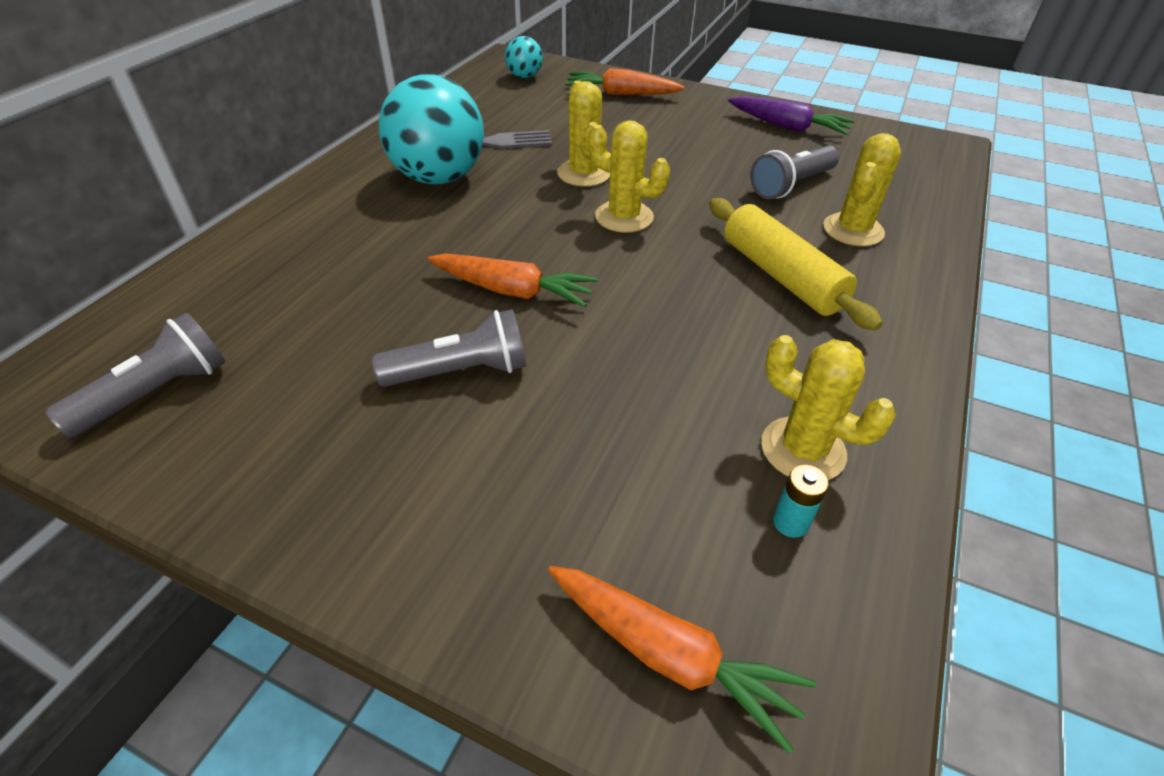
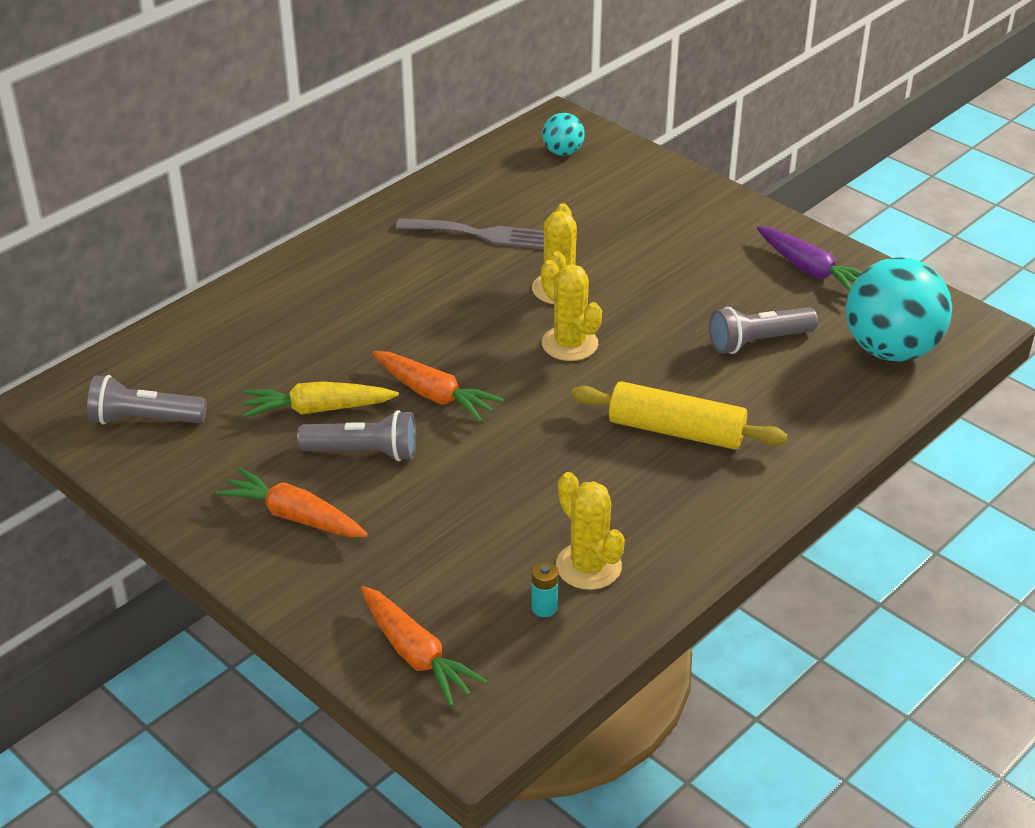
camera: 20 degrees right, 5 degrees down
(157, 393) = (144, 419): grey flashlight -> grey flashlight turned 150 degrees counterclockwise
(384, 333) = (317, 409): none -> yellow carrot
(439, 178) = (419, 268): turquoise ball -> turquoise ball (890, 350)
(621, 94) = (655, 195): orange carrot -> orange carrot (294, 516)
(781, 276) = (676, 430): yellow rolling pin -> yellow rolling pin turned 60 degrees counterclockwise
(853, 230) = (781, 401): yellow cactus -> none

